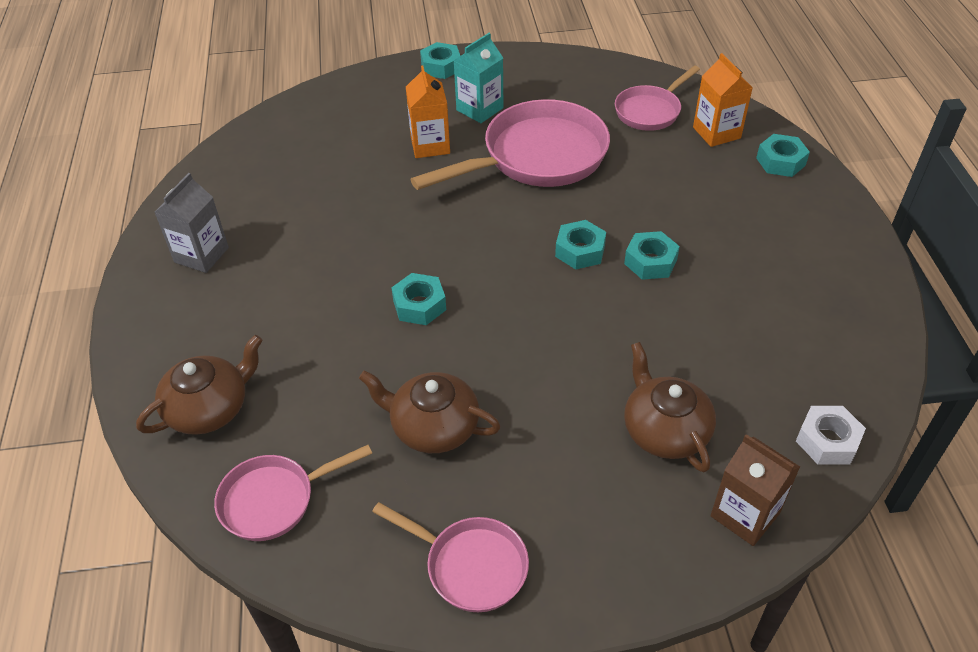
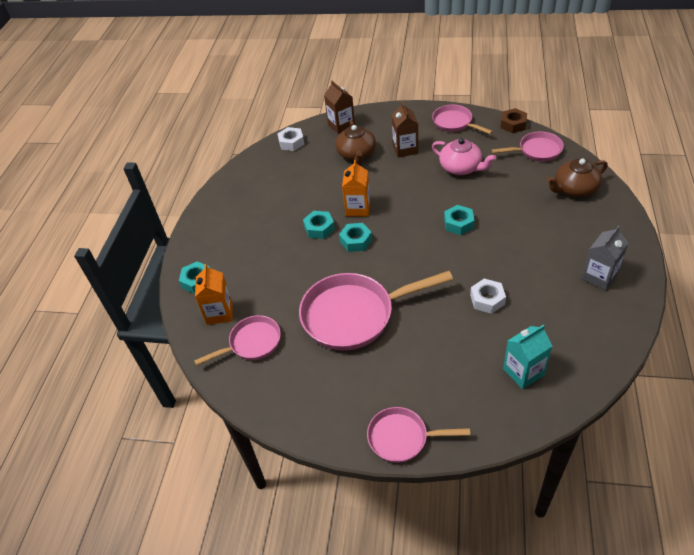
camera: 160 degrees left, 0 degrees up
(326, 582) = (513, 124): none -> brown nut
(363, 201) = (487, 299): none -> white nut
(430, 145) = (430, 342): orange carton -> orange carton (358, 208)
(433, 427) = (461, 168): brown teapot -> pink teapot
(441, 67) = (402, 438): turquoise nut -> pink pan
(479, 109) = (382, 373): turquoise carton -> turquoise carton (523, 372)
(564, 460) = (405, 149): none -> brown carton

